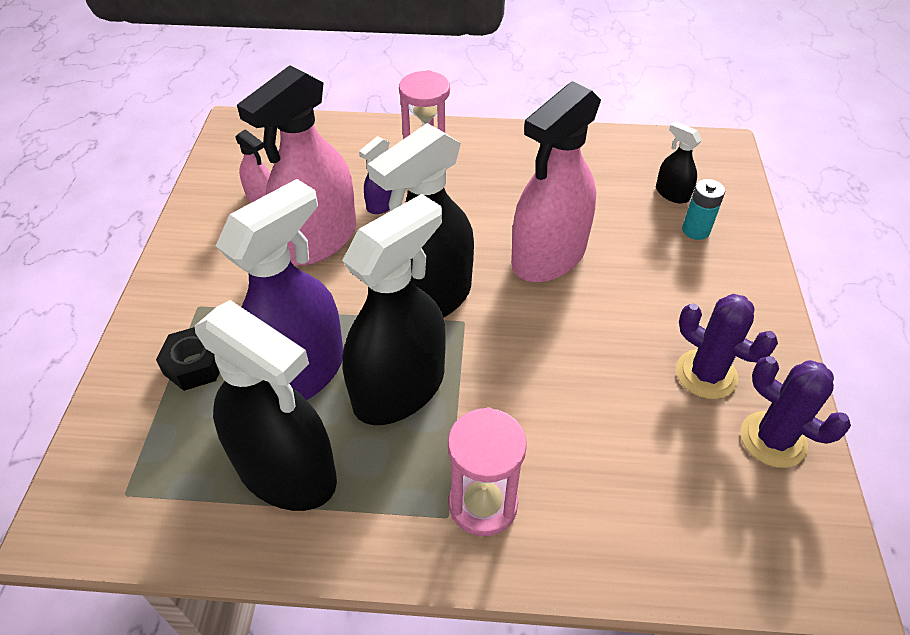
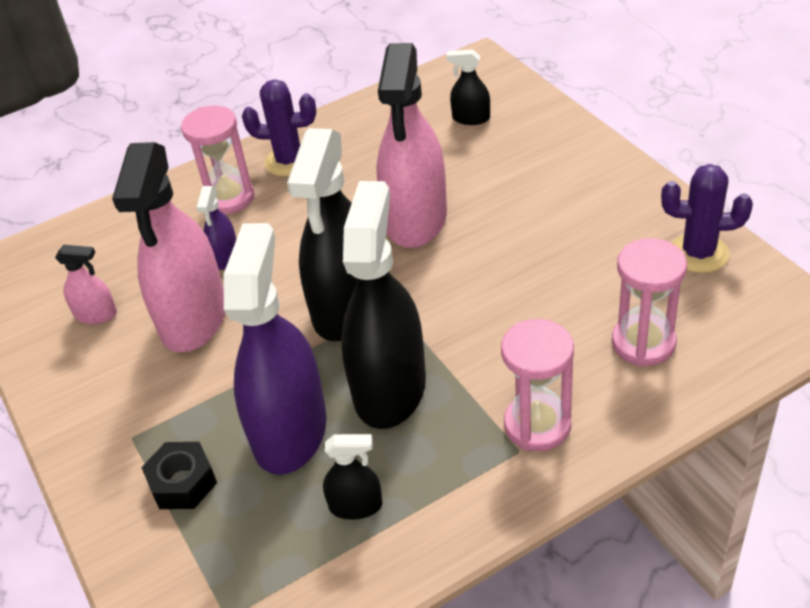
camera: 30 degrees left, 5 degrees down
(286, 471) = (356, 506): black spray bottle -> black spray bottle, size x0.44
(642, 492) = (643, 343): none -> pink hourglass
(695, 230) = (514, 137): turquoise battery -> none
(706, 374) = (615, 237): purple cactus -> purple cactus (289, 161)

